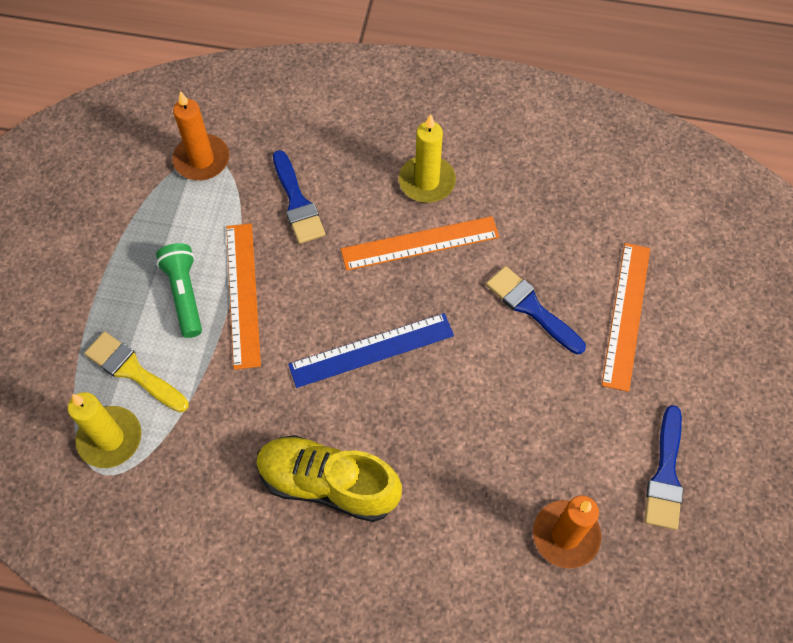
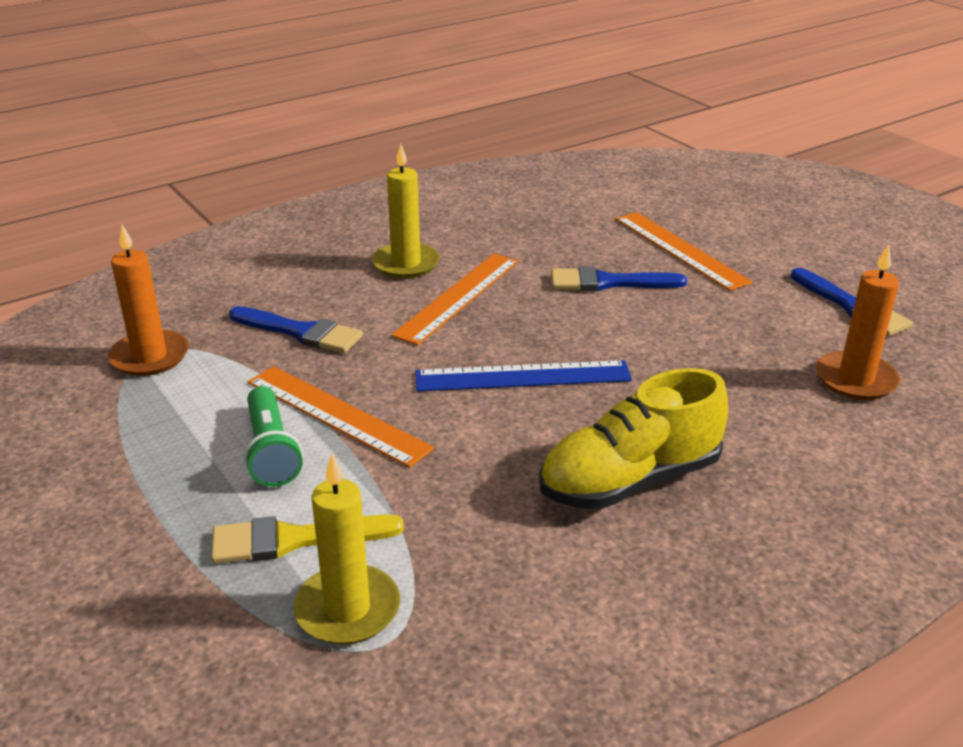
camera: 45 degrees left, 30 degrees down
(185, 295) = (271, 451): green flashlight -> green flashlight turned 135 degrees counterclockwise
(371, 350) = (523, 377): blue ruler -> blue ruler turned 60 degrees clockwise

